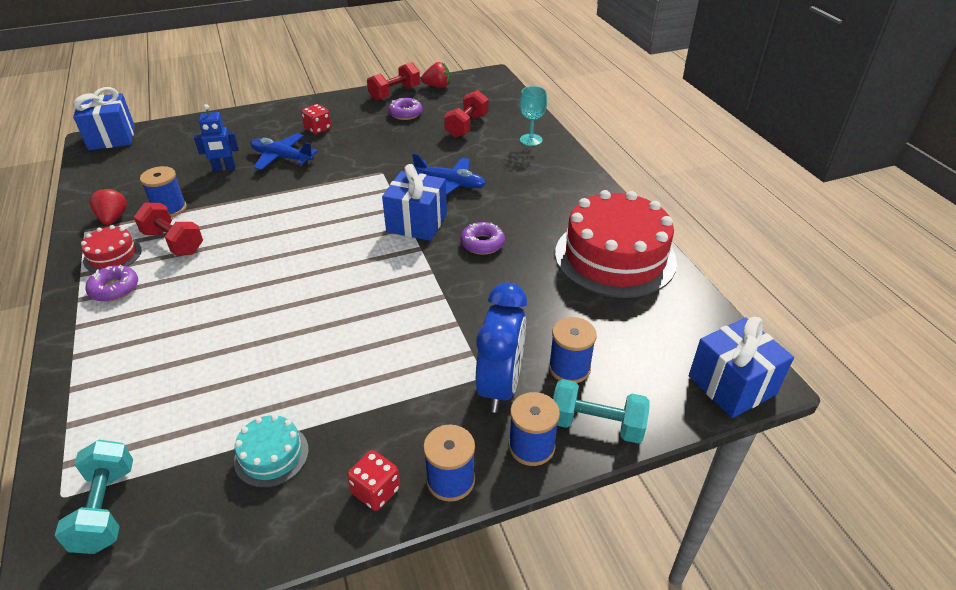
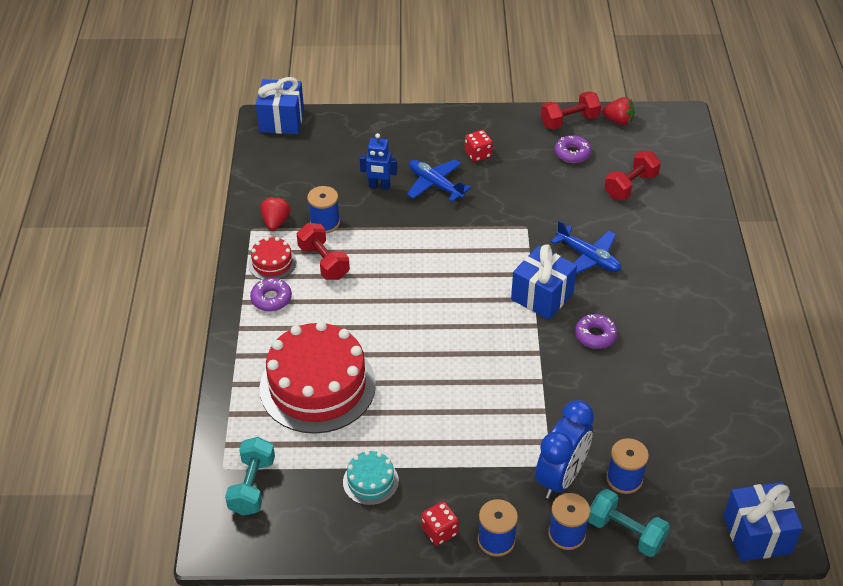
camera: 20 degrees right, 5 degrees up
(531, 140) = (691, 221): turquoise goblet -> none
(615, 257) = (714, 383): red cake -> red cake (317, 386)

